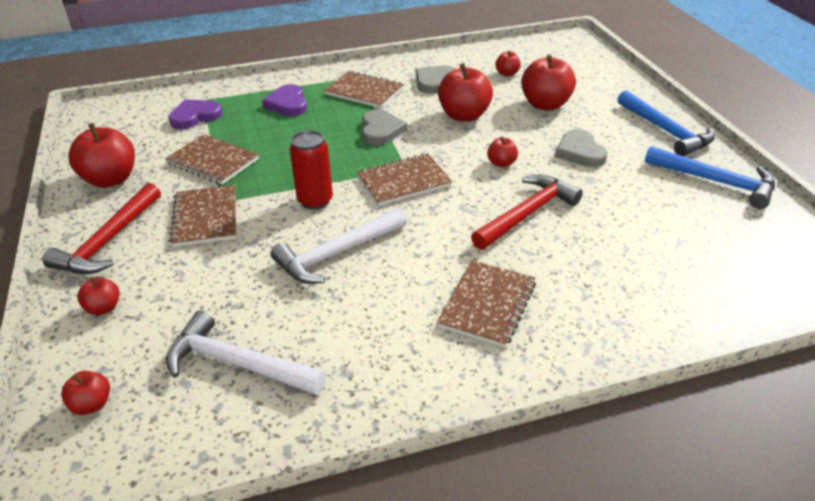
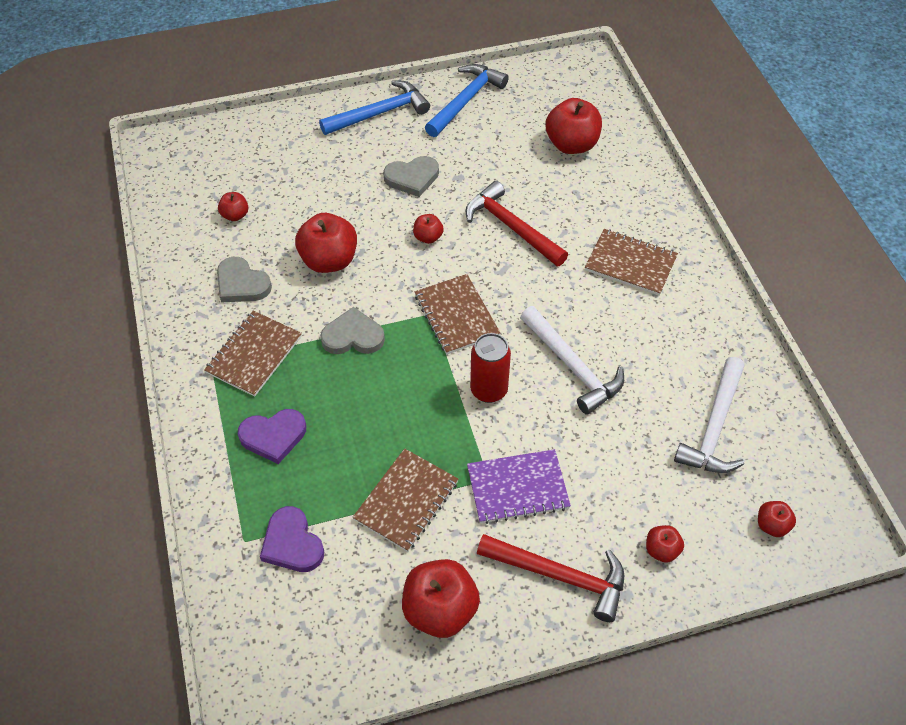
camera: 90 degrees left, 15 degrees up
(205, 217) = (517, 488): brown notebook -> purple notebook
(545, 105) = (315, 191): red apple -> red apple (571, 144)

